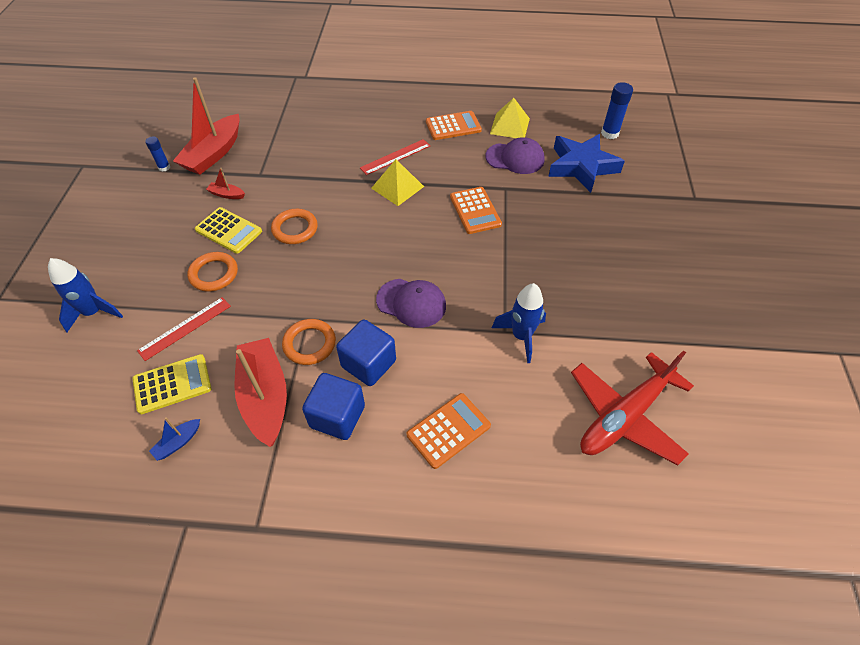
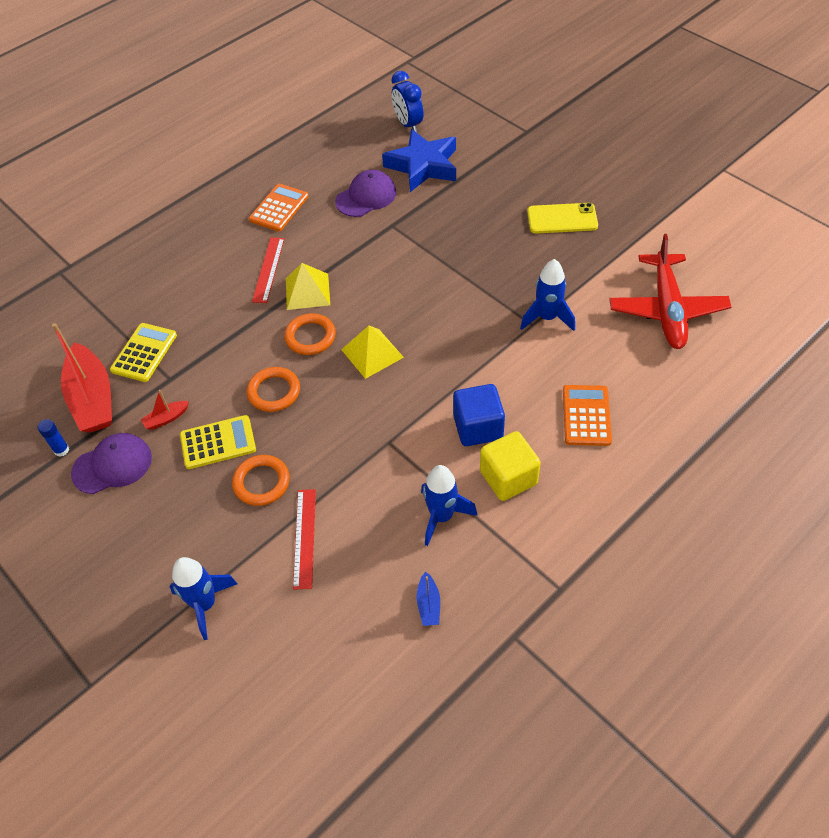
camera: 45 degrees left, 0 degrees up
(172, 384) = (361, 579): yellow calculator -> yellow calculator (144, 353)
(265, 397) = (441, 517): red boat -> blue rocket
(309, 344) = (417, 455): orange ring -> orange ring (310, 337)
(337, 416) = (508, 478): blue cube -> yellow cube
(411, 303) = (446, 363): purple cap -> purple cap (112, 465)
(475, 211) = (394, 260): orange calculator -> none
(510, 126) = (325, 174): yellow pyramid -> yellow pyramid (372, 353)
(609, 133) = (408, 124): blue glue stick -> blue clock
(634, 278) = (562, 219): none -> yellow phone

